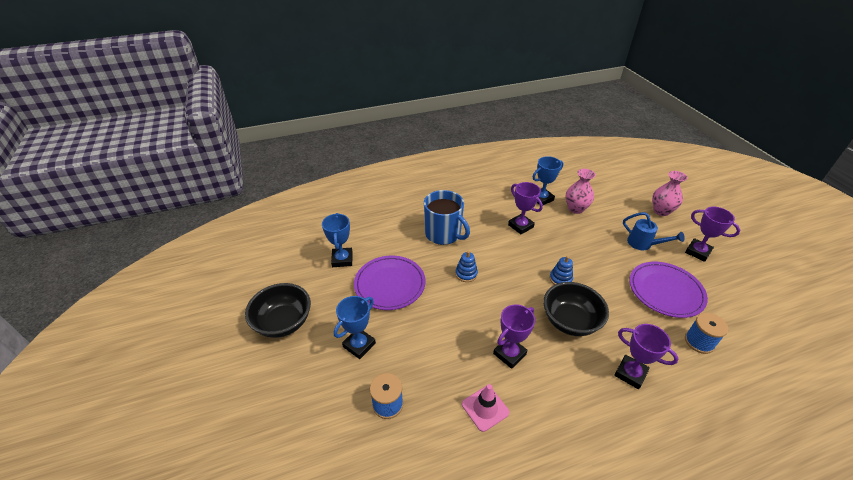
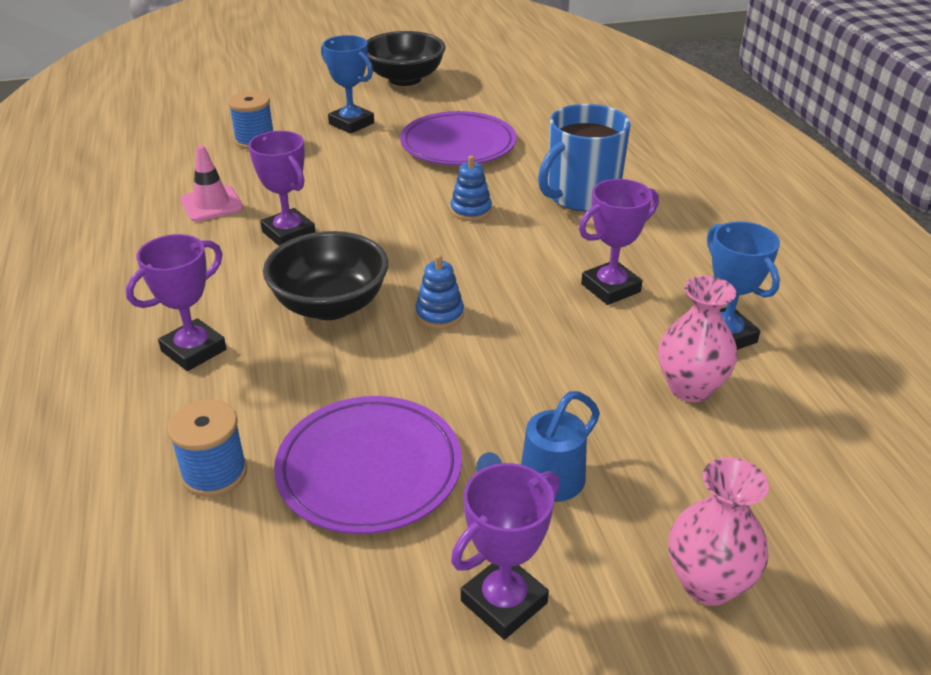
camera: 95 degrees right, 5 degrees down
(342, 259) = (518, 110): blue trophy -> none

